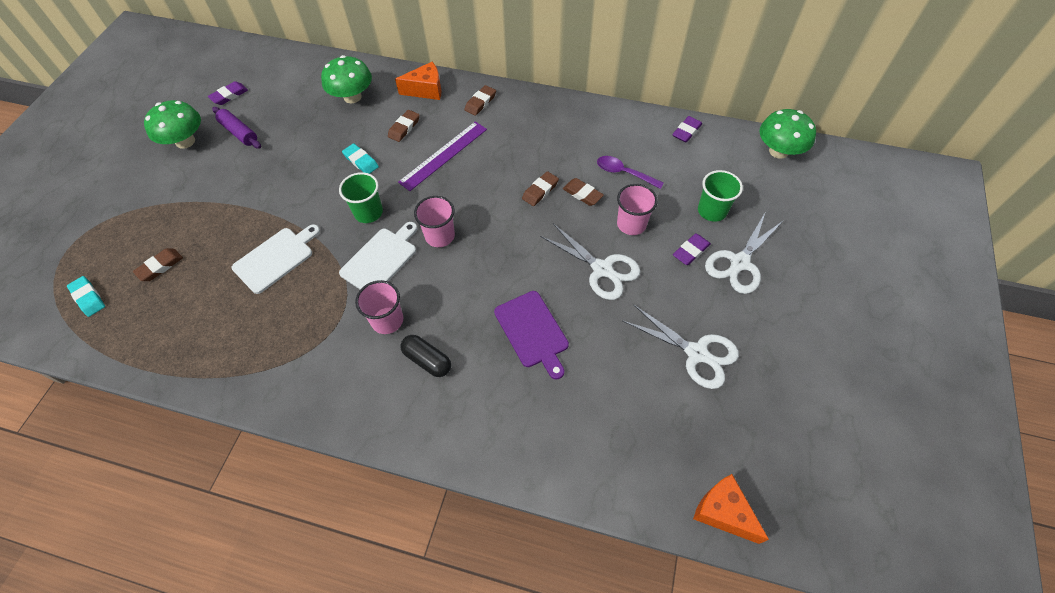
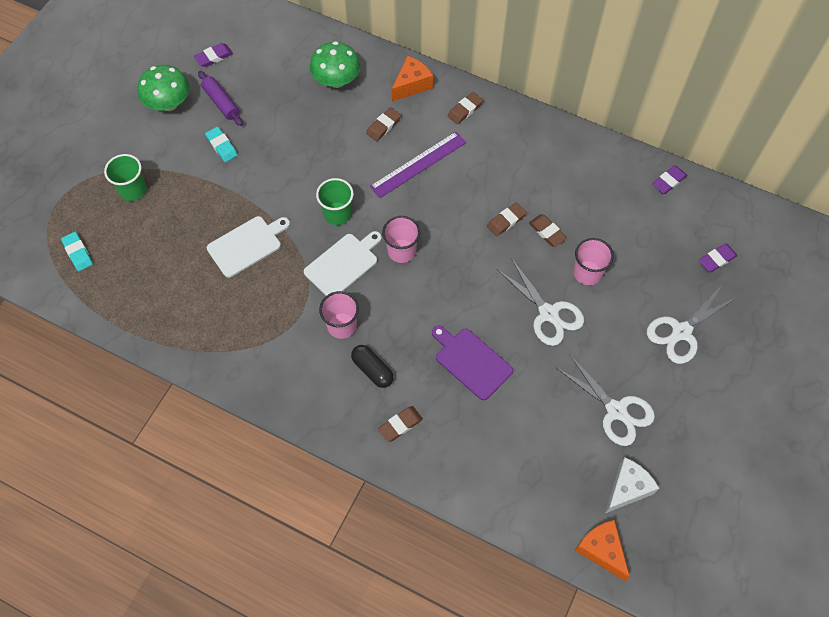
camera: 10 degrees right, 5 degrees up
(160, 266) = (141, 234): brown eraser -> brown eraser (400, 425)
(361, 161) = (336, 156): turquoise eraser -> turquoise eraser (221, 146)
(426, 90) = (412, 85): orange cheese -> orange cheese turned 45 degrees counterclockwise
(532, 331) = (471, 361): purple cutting board -> purple cutting board turned 150 degrees clockwise
(624, 173) = (593, 217): purple spoon -> none
(691, 251) = (638, 311): purple eraser -> purple eraser (717, 259)
(712, 211) = (670, 273): green cup -> green cup (133, 190)
(731, 435) = (627, 489): none -> white cheese
(778, 151) = (757, 221): green mushroom -> none

